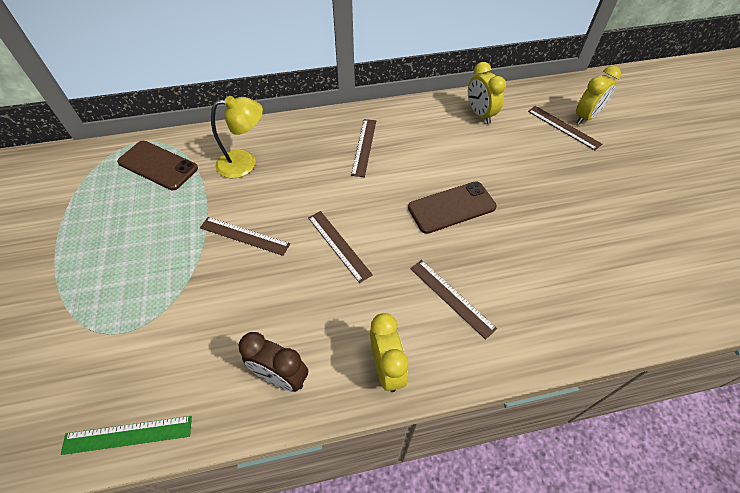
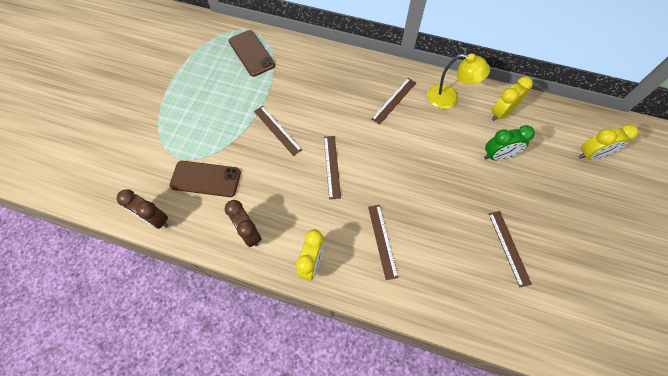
camera: 30 degrees right, 10 degrees up
(128, 434) = (155, 219): green ruler -> brown clock
(245, 163) = (306, 76): yellow lamp -> yellow lamp (449, 98)
(451, 207) = (426, 177): brown phone -> brown phone (205, 179)
(480, 115) = (501, 113): yellow clock -> yellow clock turned 45 degrees clockwise
(506, 154) = (498, 156): none -> green clock
(563, 127) = (563, 155): brown ruler -> brown ruler (508, 247)

